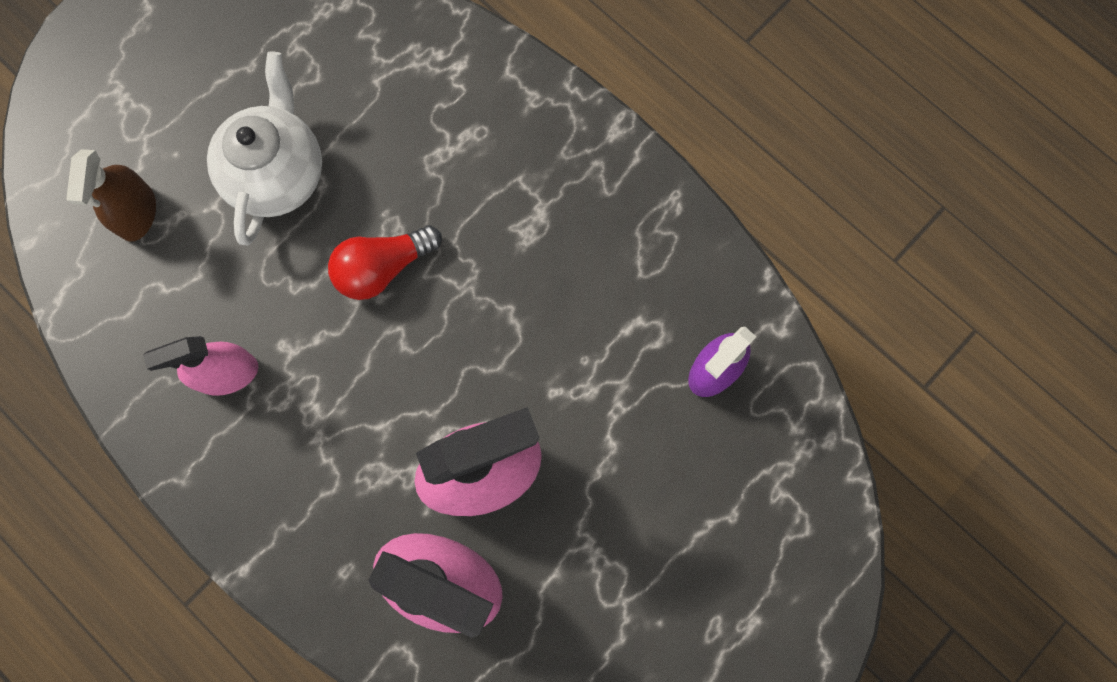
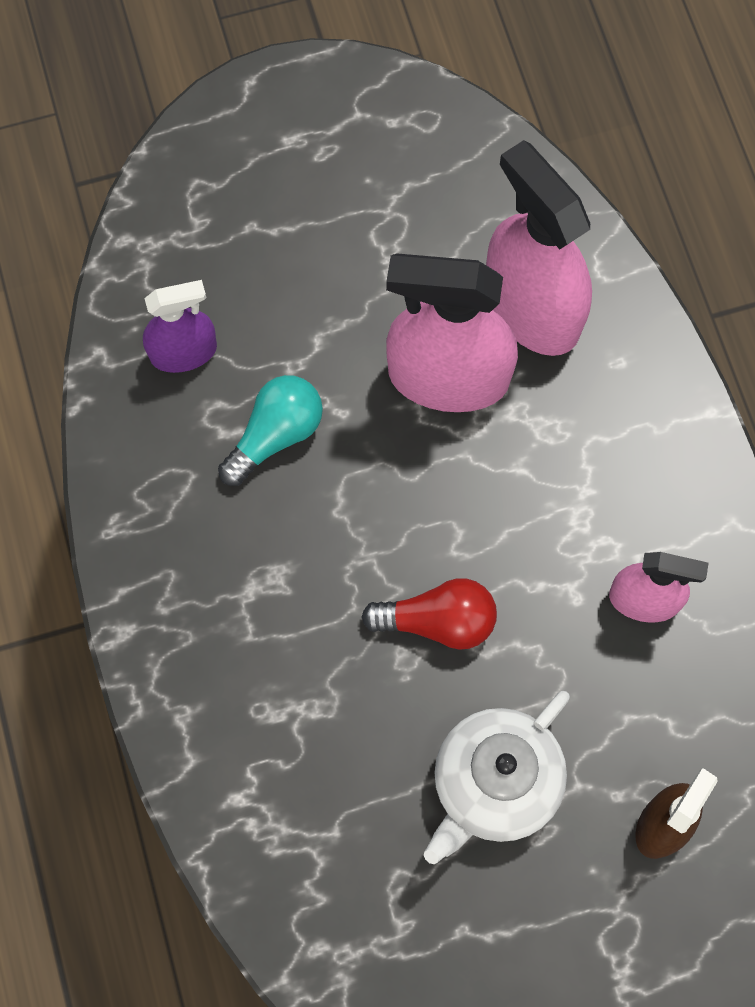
camera: 150 degrees left, 5 degrees down
(596, 343) = (275, 435): none -> turquoise light bulb

